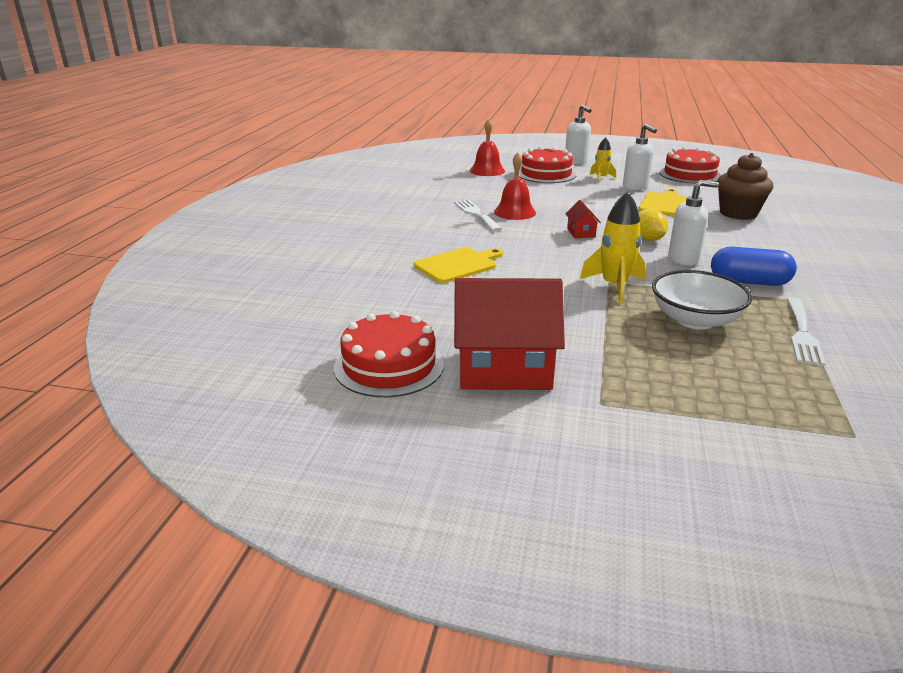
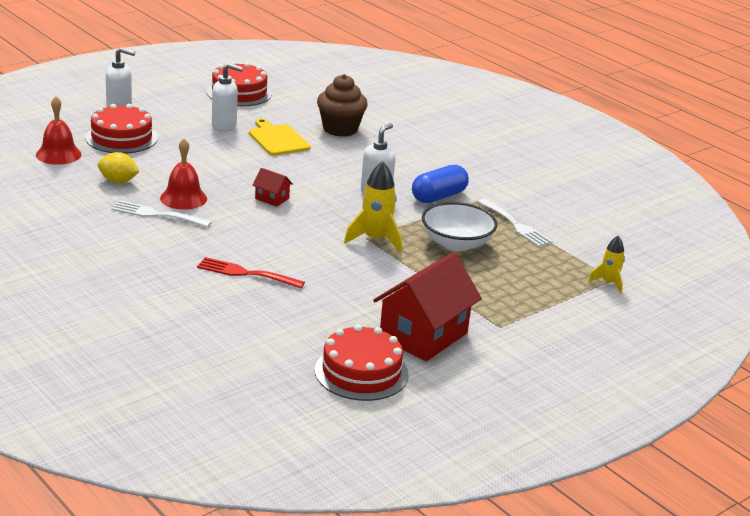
camera: 55 degrees left, 0 degrees up
(458, 265) = (246, 273): yellow cutting board -> red fork
(601, 178) = (178, 125): yellow rocket -> yellow rocket (608, 283)
(648, 239) = (325, 184): yellow lemon -> yellow lemon (118, 181)

